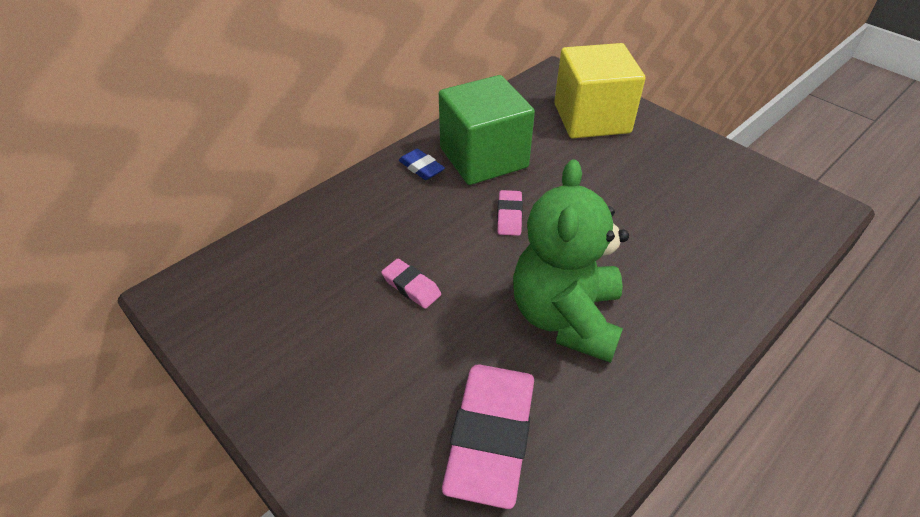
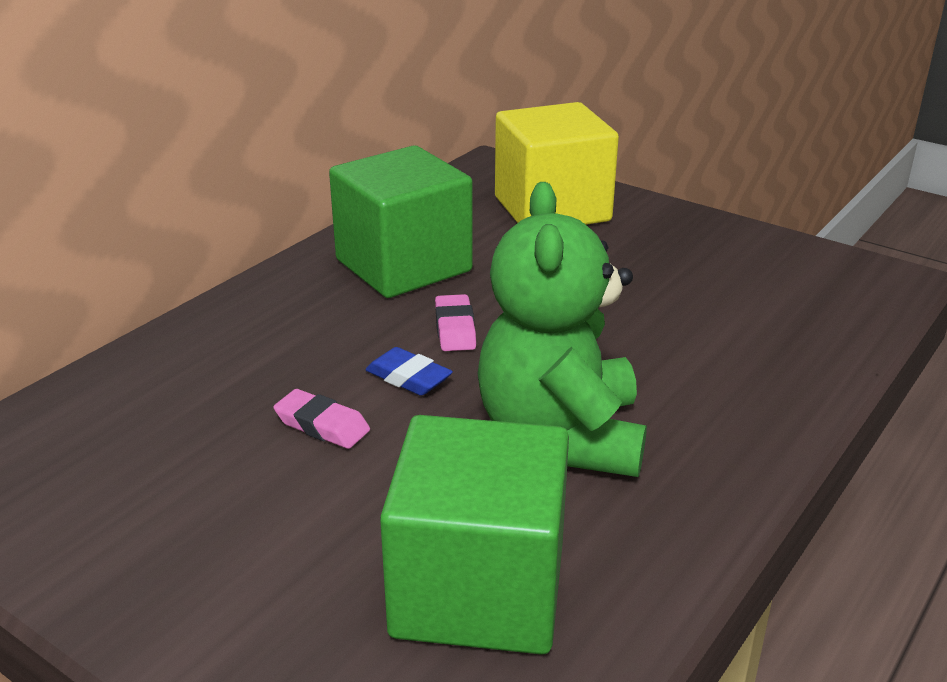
camera: 10 degrees left, 15 degrees down
(421, 168) = (311, 285): blue eraser -> blue eraser (408, 378)
(490, 436) = (478, 590): pink eraser -> green cube

